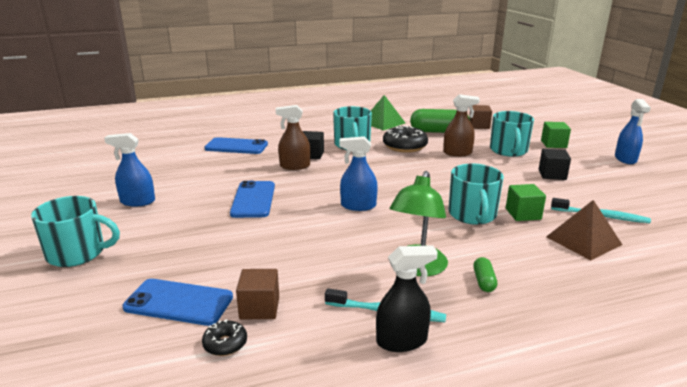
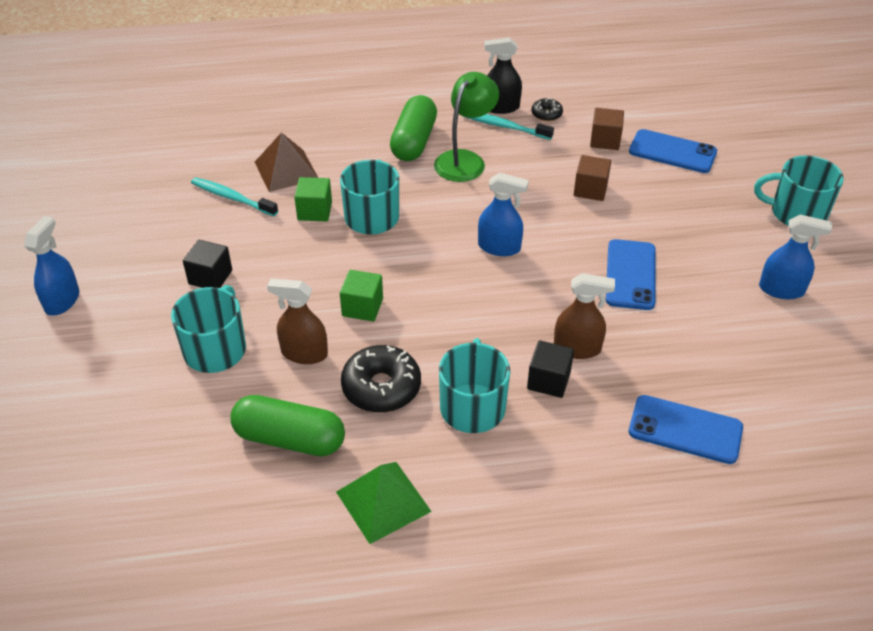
camera: 170 degrees left, 20 degrees up
(225, 344) = (626, 118): black donut -> black donut (546, 114)
(479, 125) = (192, 455): brown cube -> brown cube (590, 190)
(484, 281) = (414, 141): green capsule -> green capsule, size x2.18
(553, 144) = (122, 360): green cube -> green cube (362, 307)

